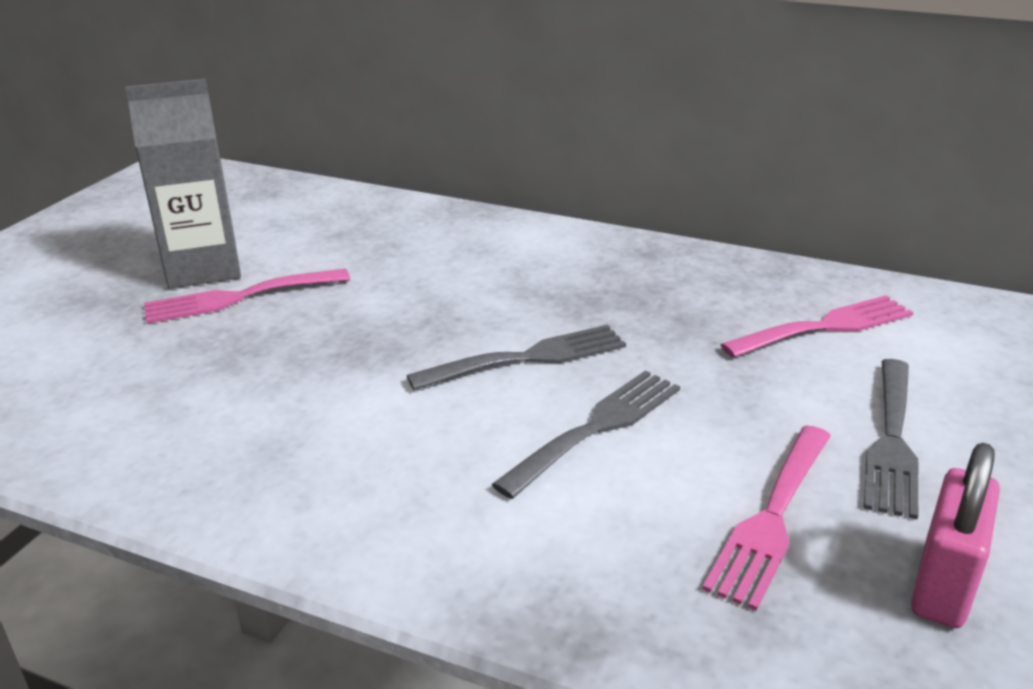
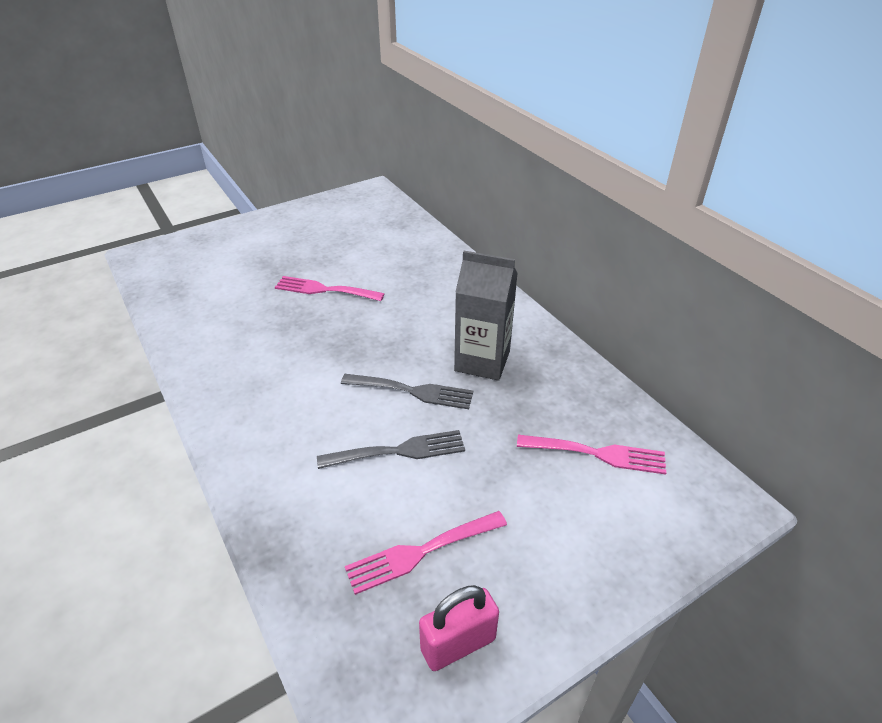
camera: 35 degrees right, 10 degrees up
(203, 268) = (327, 264): grey carton -> grey carton (482, 361)
(892, 441) = (541, 548): grey fork -> none

